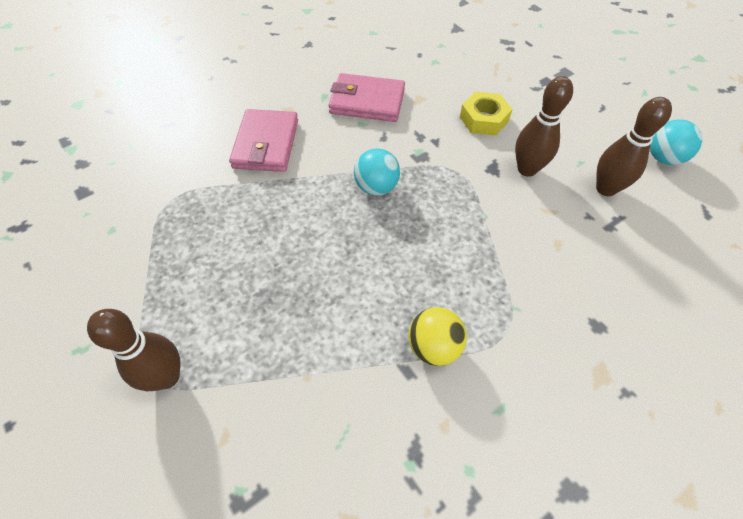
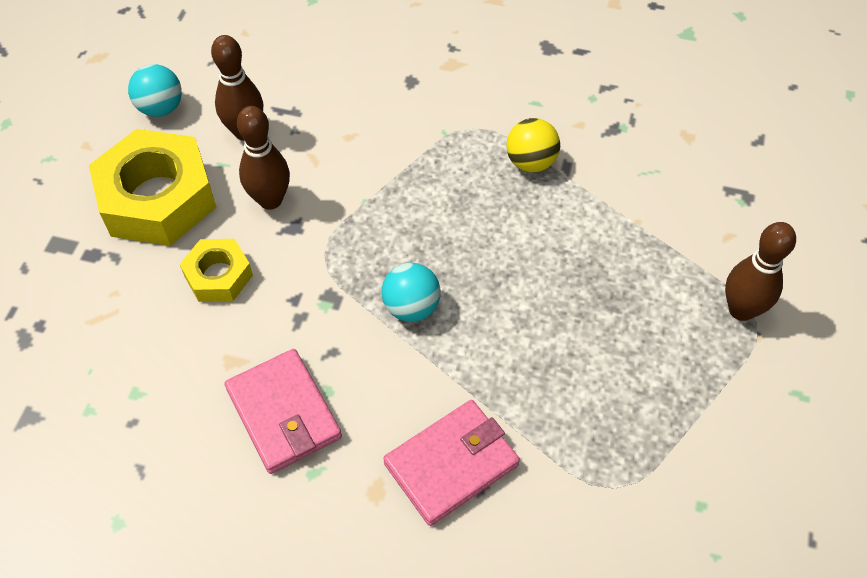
camera: 130 degrees left, 0 degrees up
(571, 121) = (158, 198): none -> yellow nut

